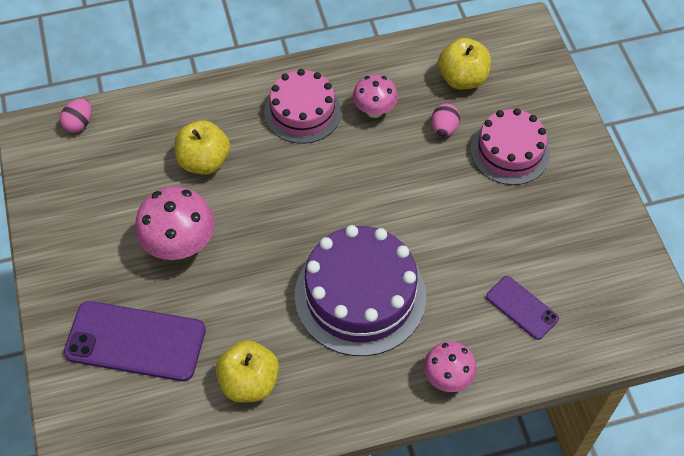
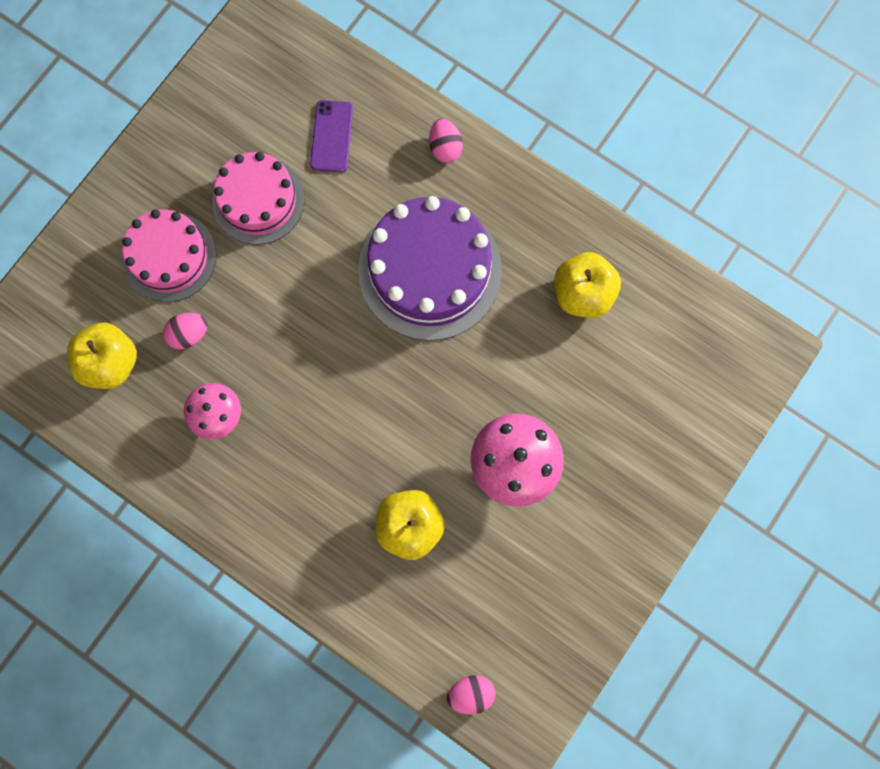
camera: 130 degrees left, 20 degrees up
(135, 341) = (631, 416): purple phone -> none
(302, 112) = (275, 482): pink cake -> pink cake (258, 200)
(447, 377) = (445, 148): pink mushroom -> pink egg

